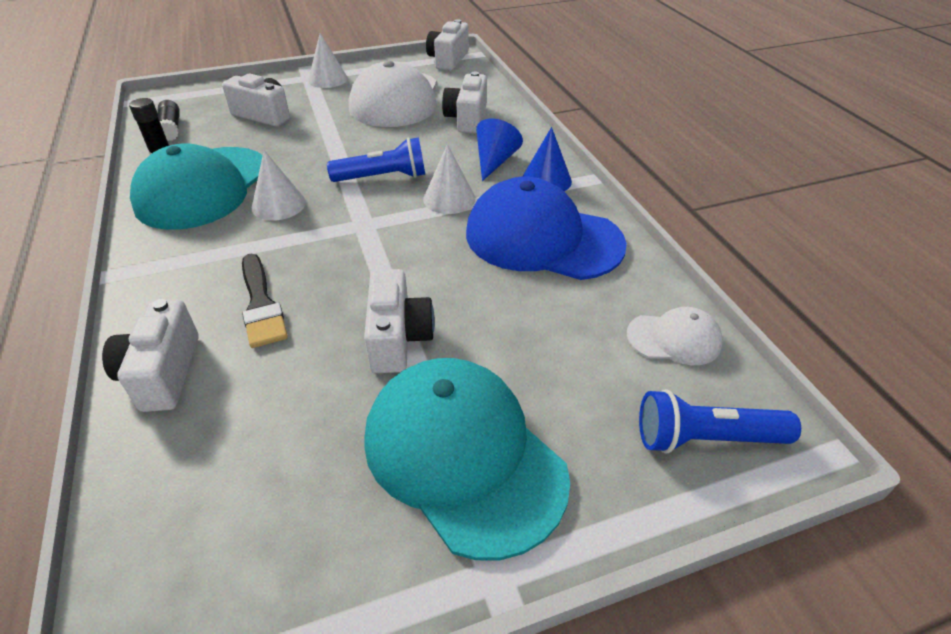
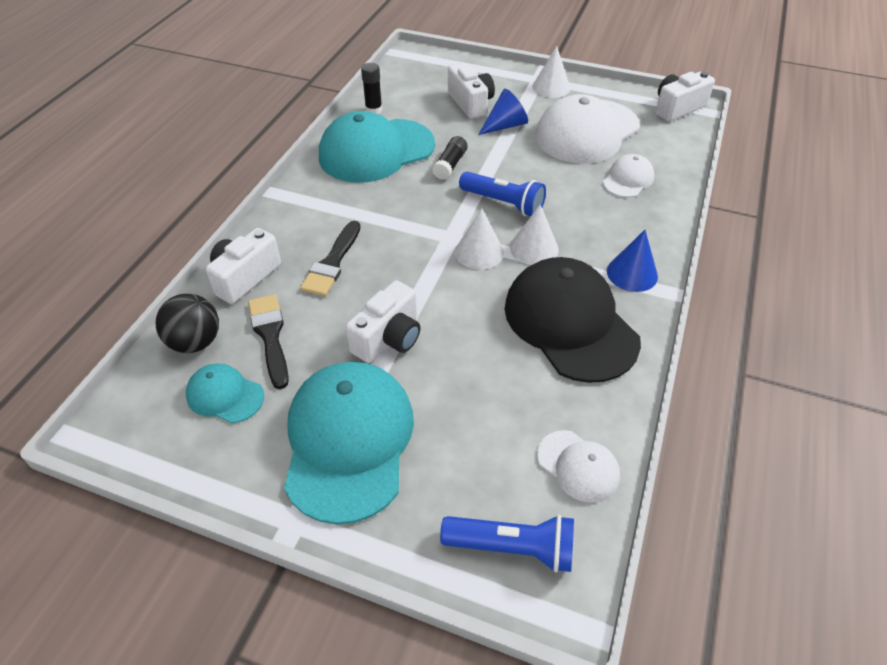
camera: 40 degrees right, 5 degrees up
(164, 477) = (195, 342): none -> black ball
(171, 128) = (398, 88): black glue stick -> black glue stick (450, 165)
(261, 412) = (270, 336): none -> black brush
(268, 508) = (225, 395): none -> turquoise cap
(278, 205) = (410, 190): white cone -> white cone (479, 252)
(467, 119) = (628, 179): white camera -> white cap
(495, 161) = (607, 233): blue cone -> blue cone (505, 125)
(543, 238) = (570, 323): blue cap -> black cap
(706, 438) = (512, 548): blue flashlight -> blue flashlight turned 150 degrees clockwise

